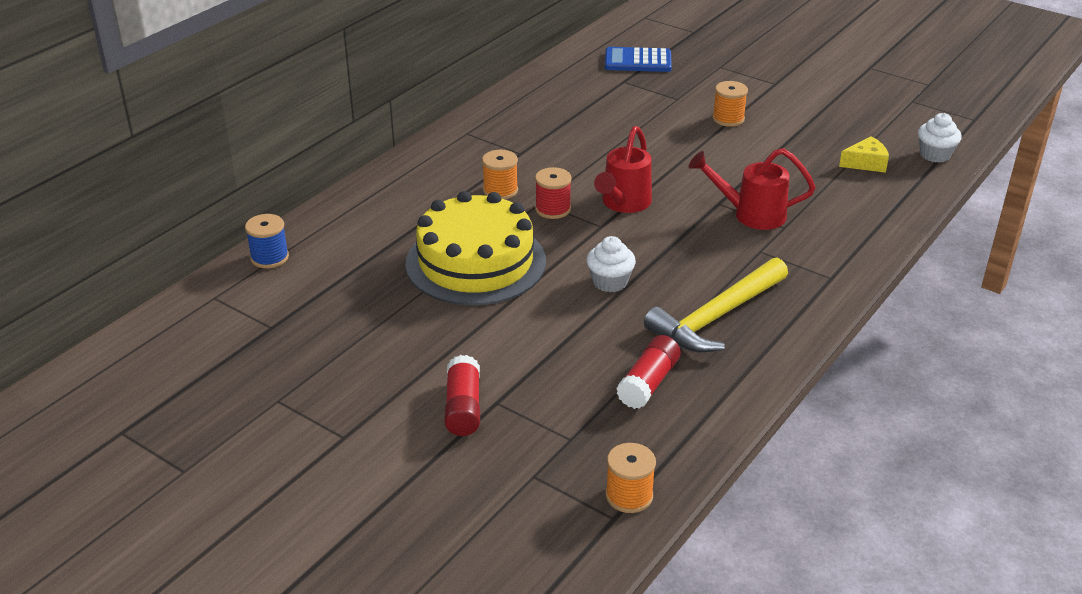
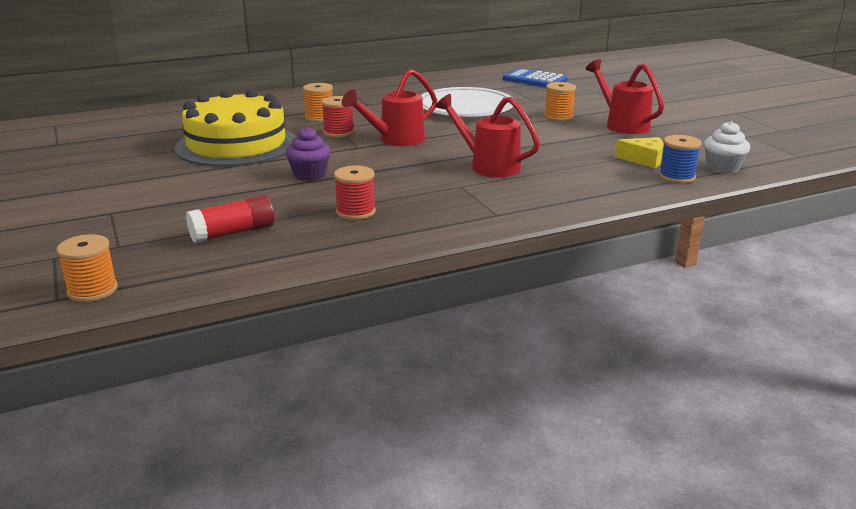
camera: 30 degrees right, 10 degrees down
(269, 257) = (119, 116): blue spool -> blue spool (677, 177)
(463, 407) = (84, 209): red glue stick -> none
(610, 282) = (309, 175): white cupcake -> purple cupcake
(626, 130) = (465, 108): none -> white plate
(716, 317) = (355, 212): yellow hammer -> red spool
(796, 115) = (622, 125): none -> red watering can

